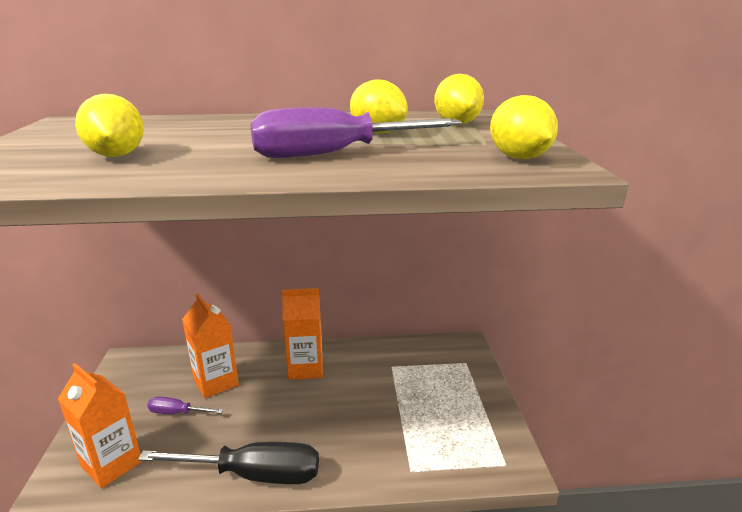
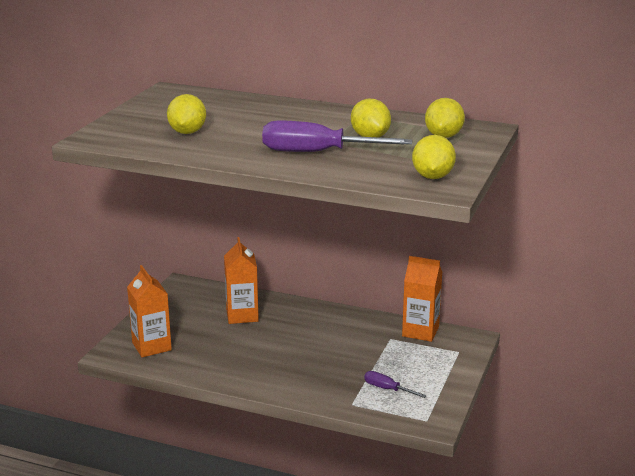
camera: 25 degrees right, 0 degrees up
(177, 413) = (205, 328): purple screwdriver -> purple screwdriver (387, 389)
(252, 475) = (240, 376): black screwdriver -> none
(305, 368) = (317, 322): orange carton -> orange carton (420, 331)

